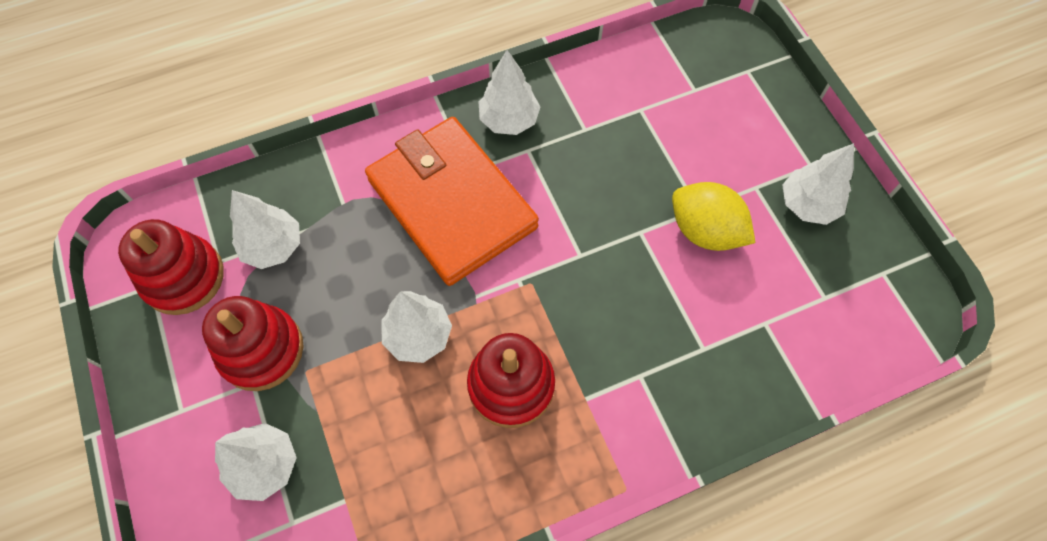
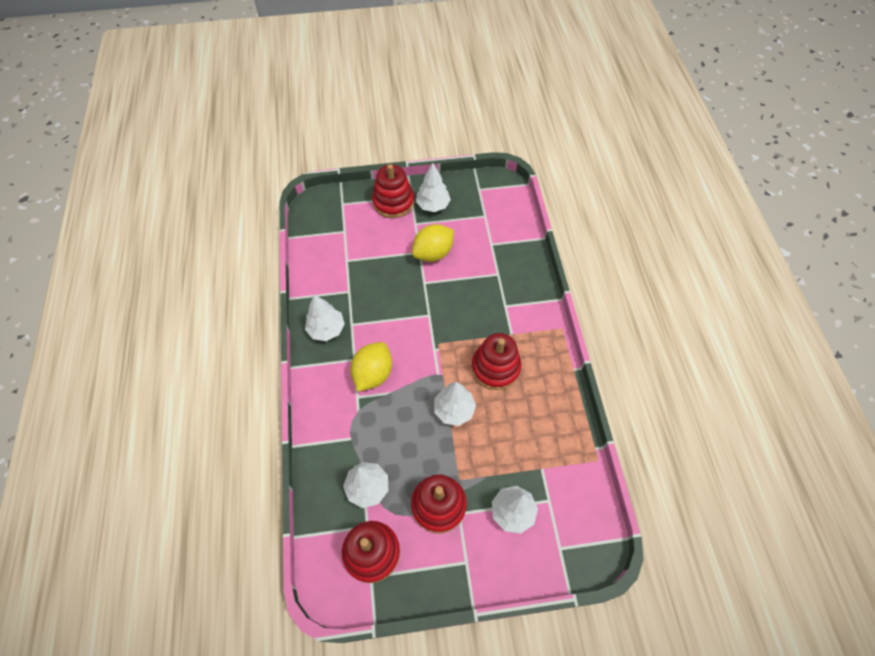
camera: 75 degrees left, 5 degrees down
(451, 203) = (373, 374): orange wallet -> yellow lemon
(785, 142) = (393, 202): none -> red stacking toy

